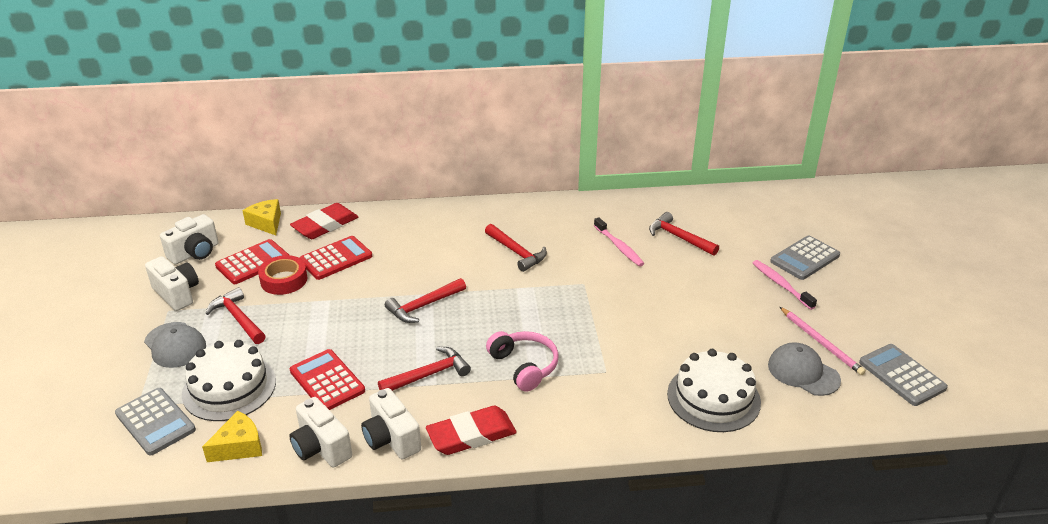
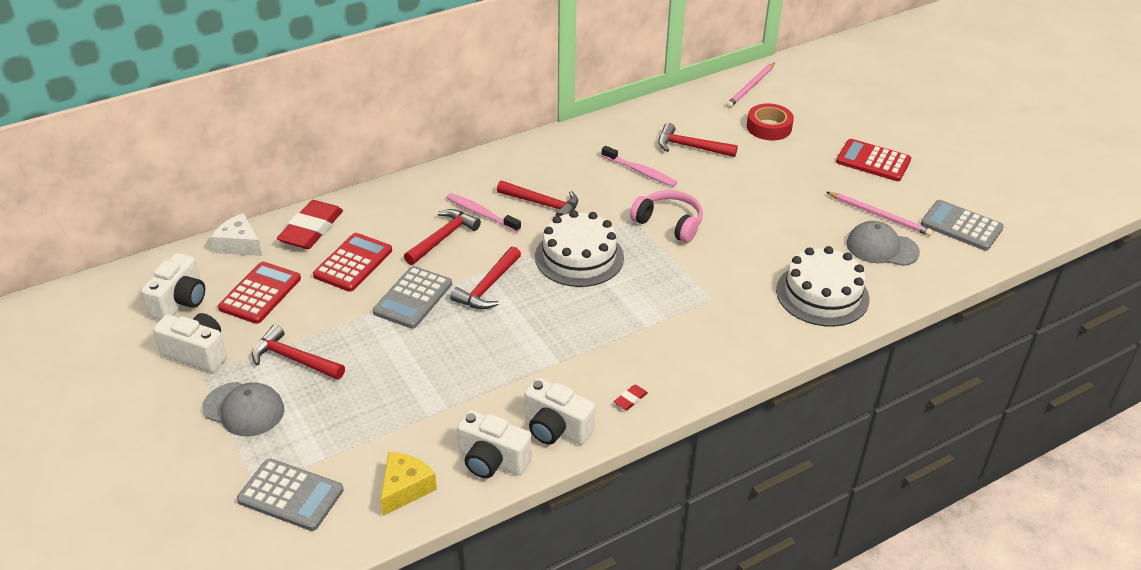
camera: 25 degrees left, 5 degrees up
(229, 387) = (344, 434): white cake -> white cake (579, 257)
(266, 223) = (239, 245): yellow cheese -> white cheese
(284, 280) = (312, 302): red tape -> red tape (769, 127)
(327, 381) = (446, 394): red calculator -> red calculator (873, 161)
(428, 375) = (545, 355): red hammer -> red hammer (443, 238)
(471, 435) = (630, 399): red eraser -> red eraser, size x0.42
(524, 366) = (633, 317): pink headphones -> pink headphones (669, 223)
(771, 200) = (750, 87): none -> pink pencil
(781, 285) = (812, 170): pink toothbrush -> pink toothbrush (481, 214)
(805, 258) = (817, 138): grey calculator -> grey calculator (413, 298)

